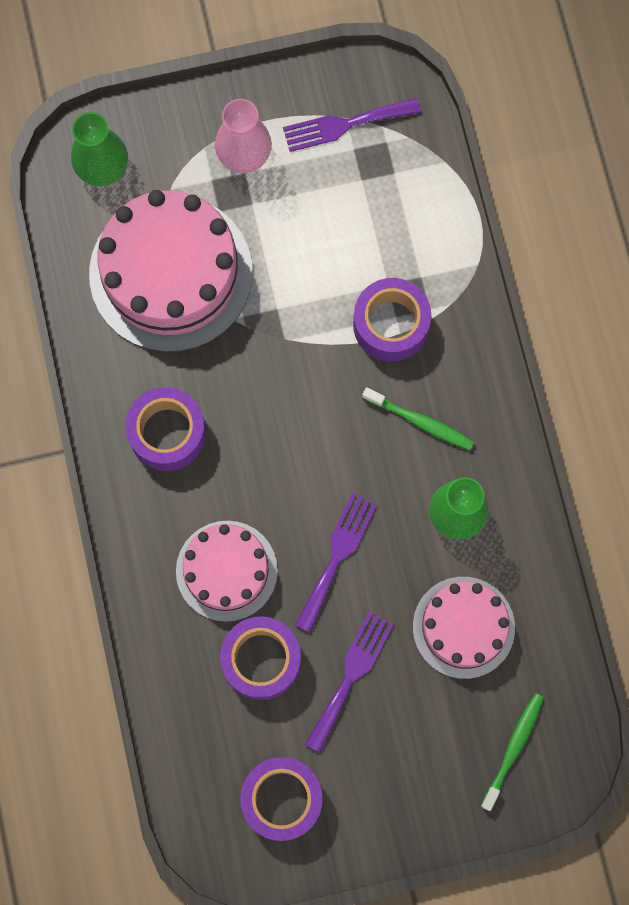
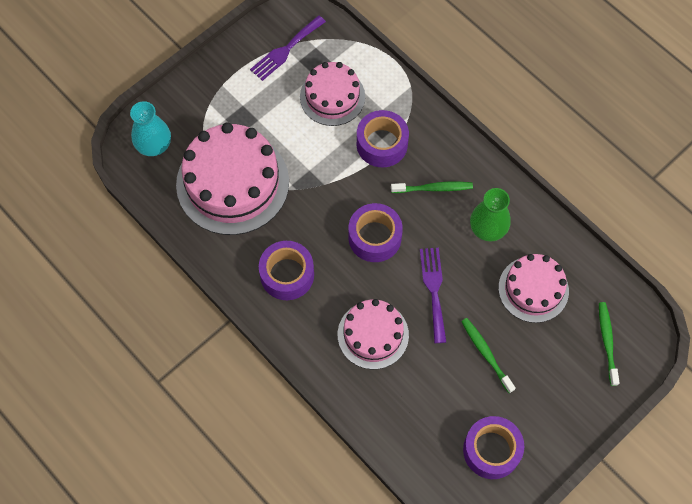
camera: 30 degrees left, 10 degrees down
(102, 167) = (154, 145): green vase -> turquoise vase
(244, 154) = (236, 95): pink vase -> none
(261, 660) = (427, 375): purple tape -> purple tape (374, 237)
(351, 675) = (486, 354): purple fork -> green toothbrush
(366, 223) = (332, 97): none -> pink cake

